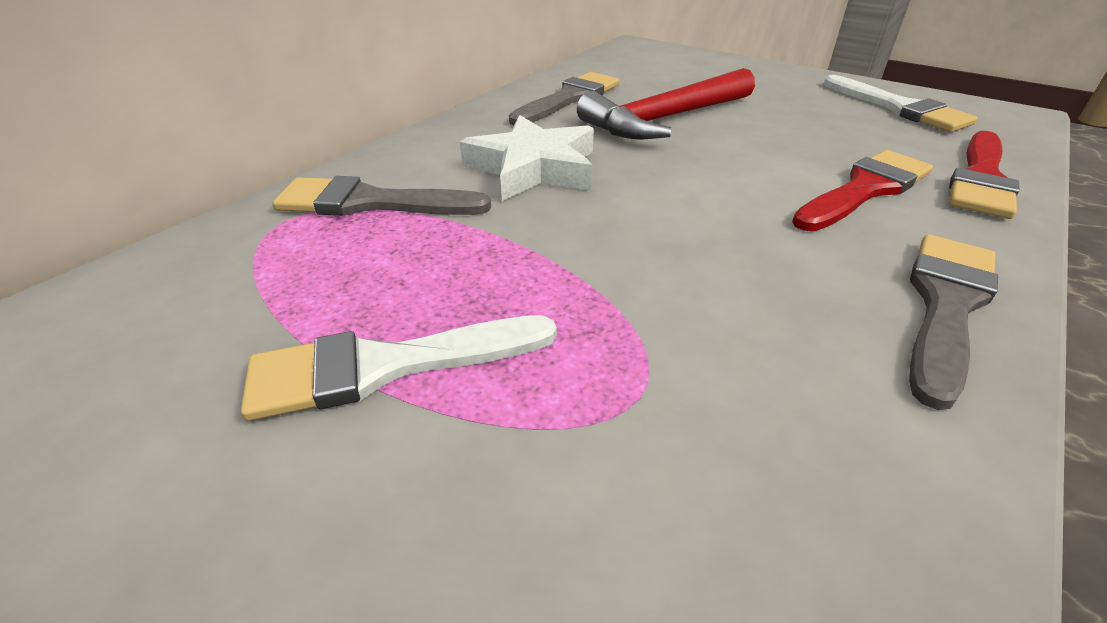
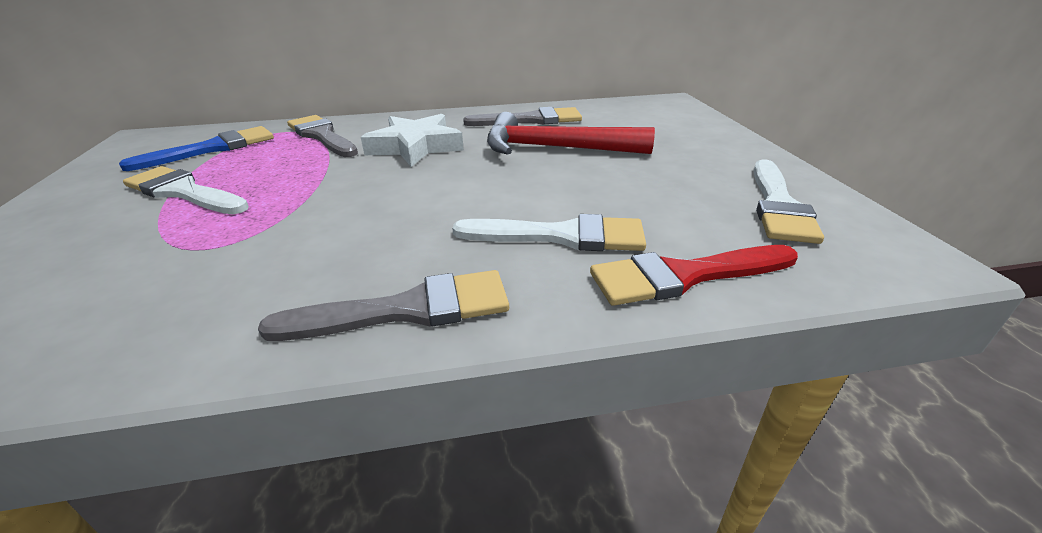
camera: 45 degrees right, 5 degrees down
(230, 294) = (212, 149): none -> blue brush
(865, 190) = (561, 236): red brush -> white brush

